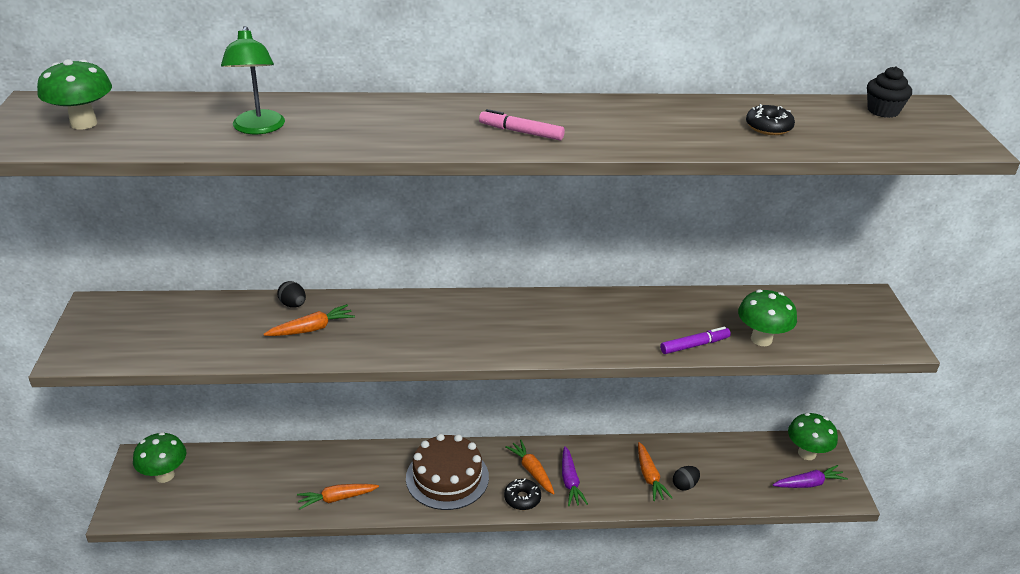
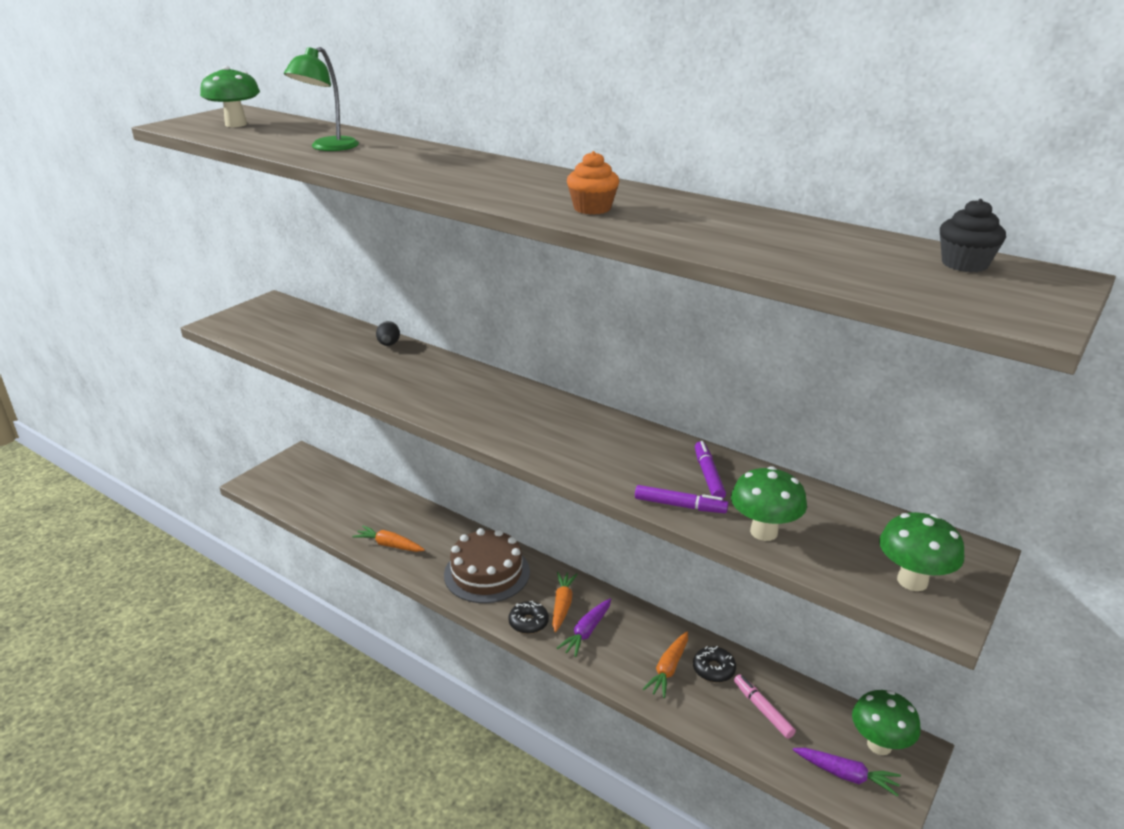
camera: 40 degrees right, 5 degrees down
(164, 475) = (302, 472): green mushroom -> green mushroom (912, 581)
(312, 329) = (378, 364): orange carrot -> none
(521, 132) = (513, 191): pink marker -> pink marker (762, 710)
(610, 132) = (592, 208): none -> orange cupcake
(683, 313) = (708, 476): none -> purple marker
(684, 485) = (696, 696): black egg -> none
(768, 127) = (774, 242): black donut -> black donut (713, 669)

